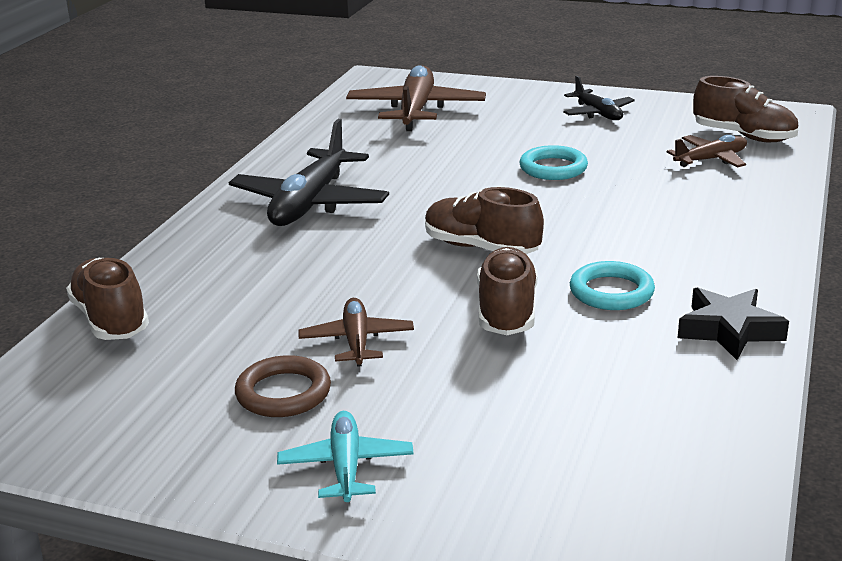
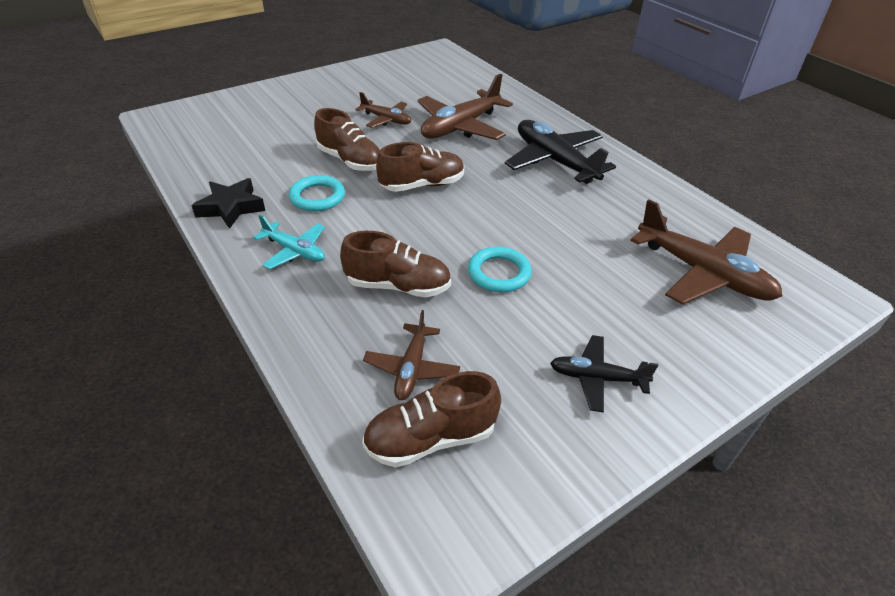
camera: 125 degrees right, 15 degrees up
(111, 320) = (485, 83): brown shoe -> brown shoe (398, 286)
(283, 393) = (374, 95): brown ring -> none
(300, 281) = (460, 127): none -> brown plane
(346, 466) = (313, 90): turquoise plane -> turquoise plane (295, 251)

